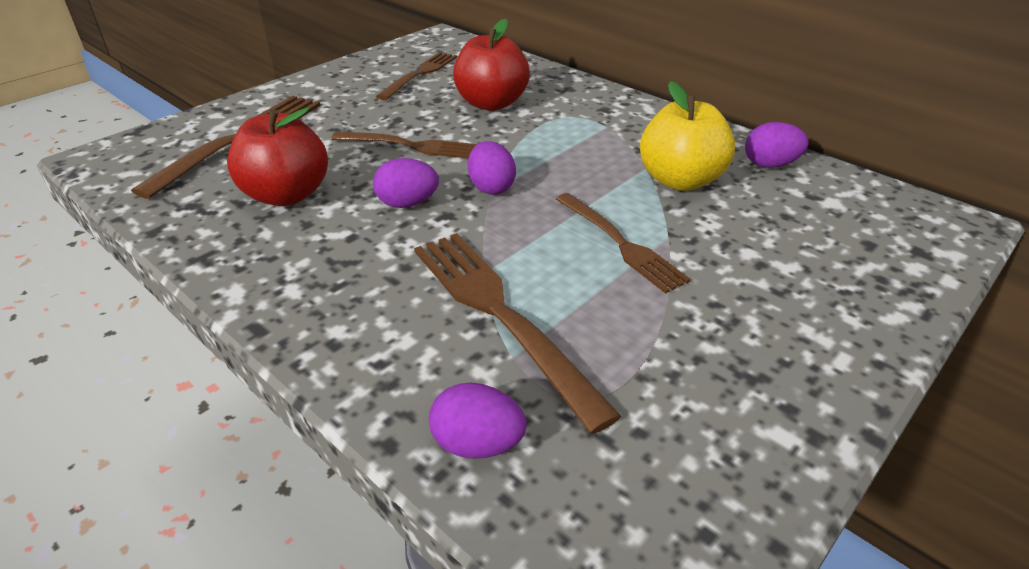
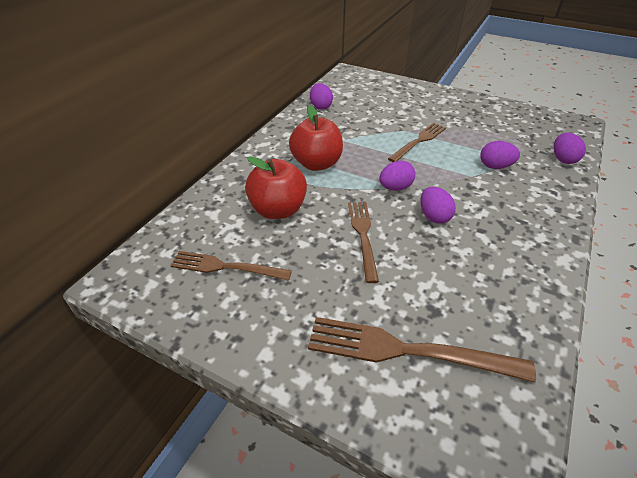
camera: 105 degrees left, 5 degrees up
(287, 195) = (464, 278): red apple -> red apple (316, 164)
(499, 313) = (495, 166): brown fork -> purple egg
(680, 180) = (350, 129): yellow apple -> none

